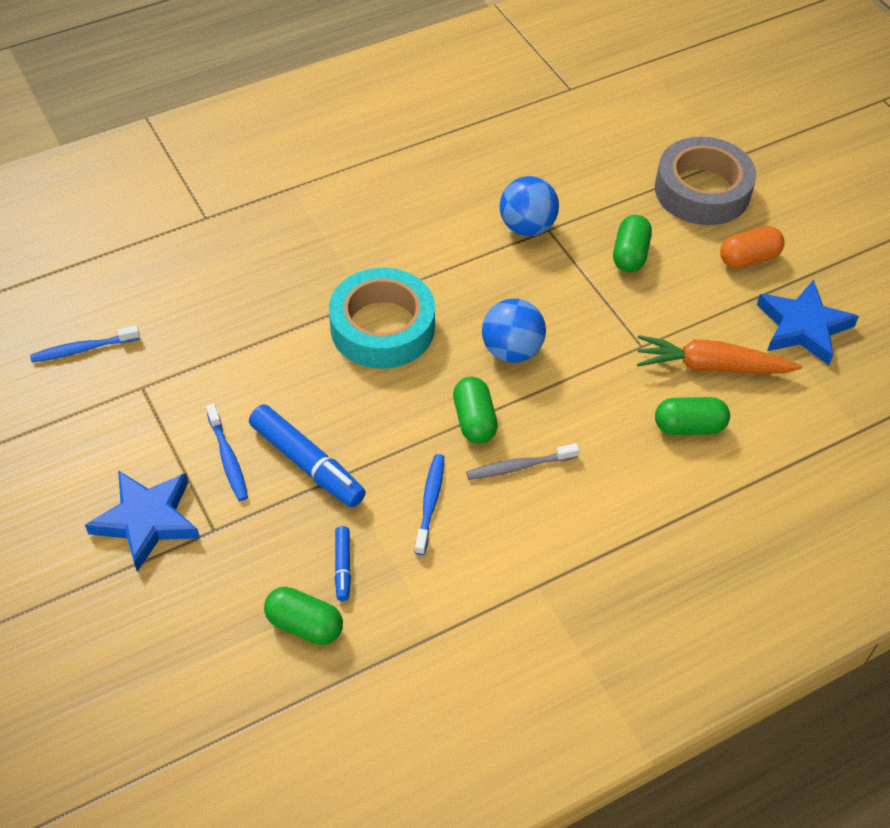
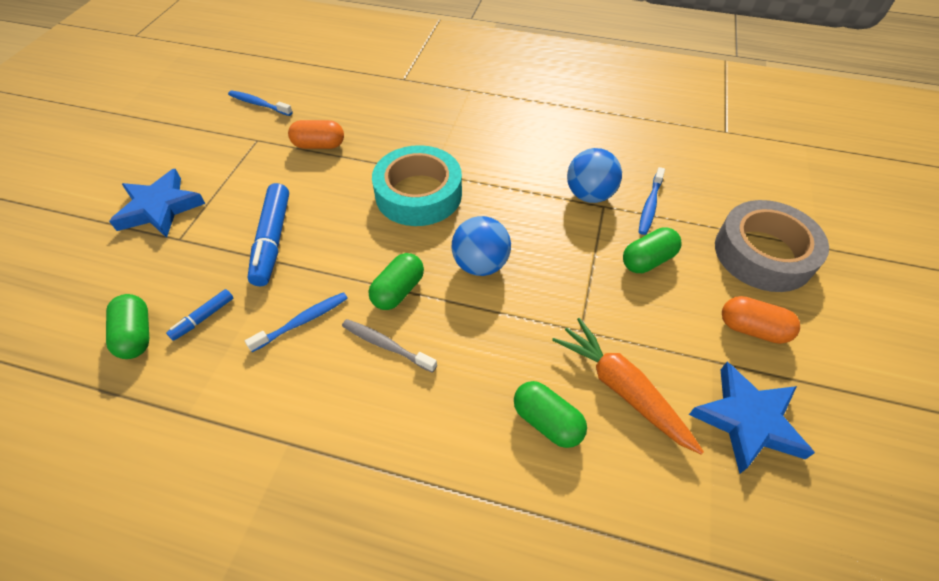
camera: 45 degrees right, 0 degrees up
(219, 347) = (319, 145): none -> orange capsule
(228, 458) = (240, 205): blue toothbrush -> blue toothbrush (650, 205)

